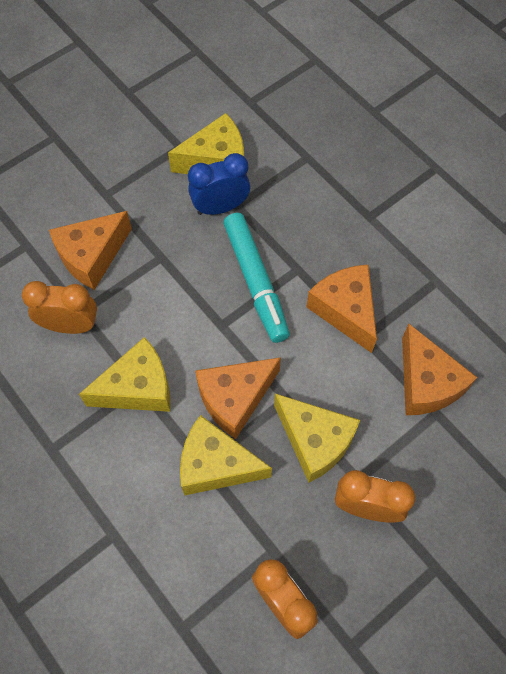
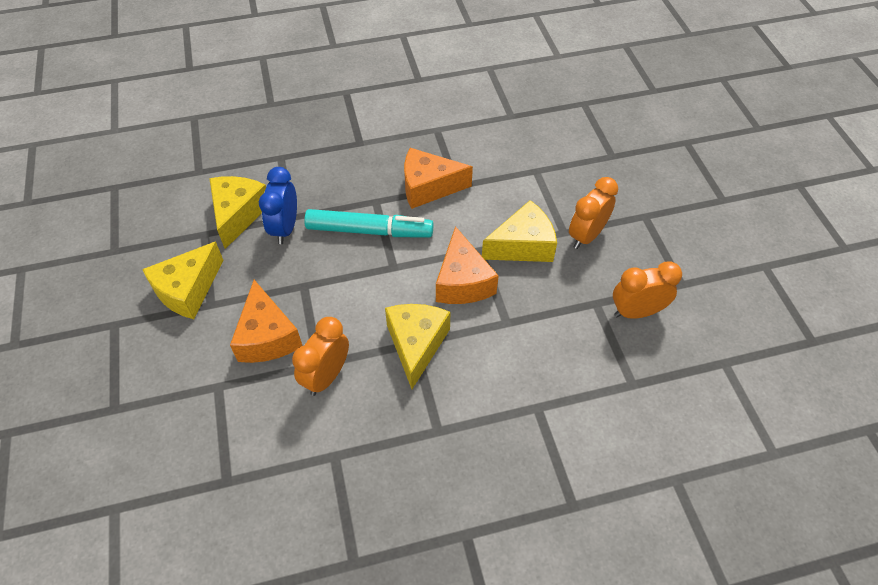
camera: 65 degrees left, 10 degrees down
(216, 465) = (511, 314): yellow cheese -> yellow cheese (188, 290)
(426, 383) = (511, 166): orange cheese -> none

